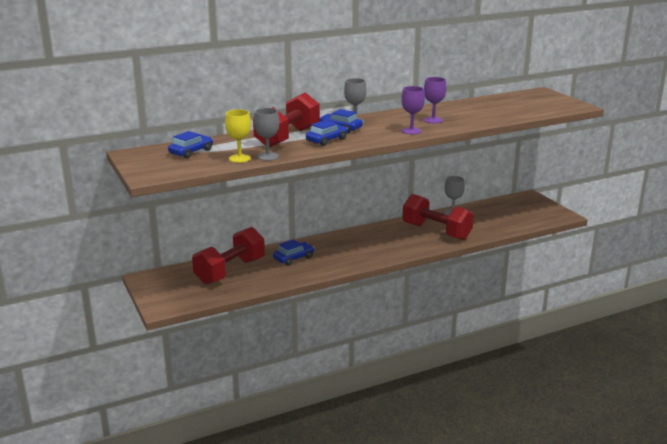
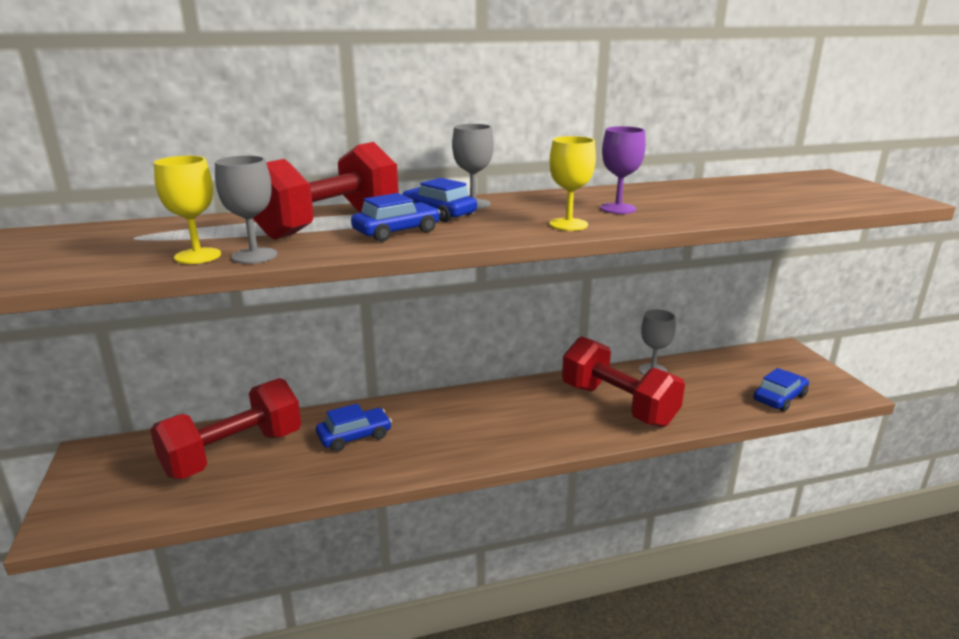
camera: 10 degrees right, 0 degrees up
(191, 152) = (128, 238): blue car -> blue car (779, 398)
(411, 131) = (568, 224): purple goblet -> yellow goblet

